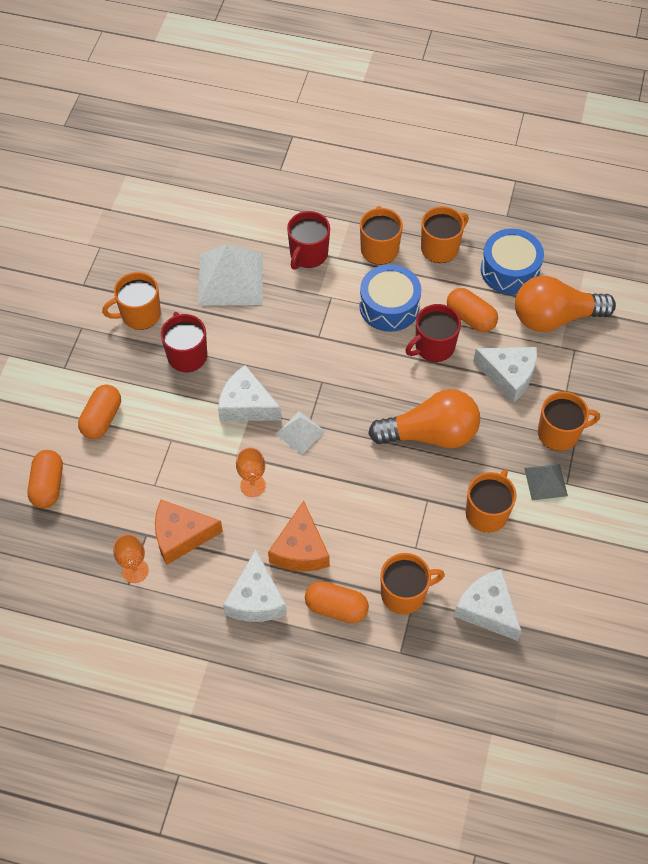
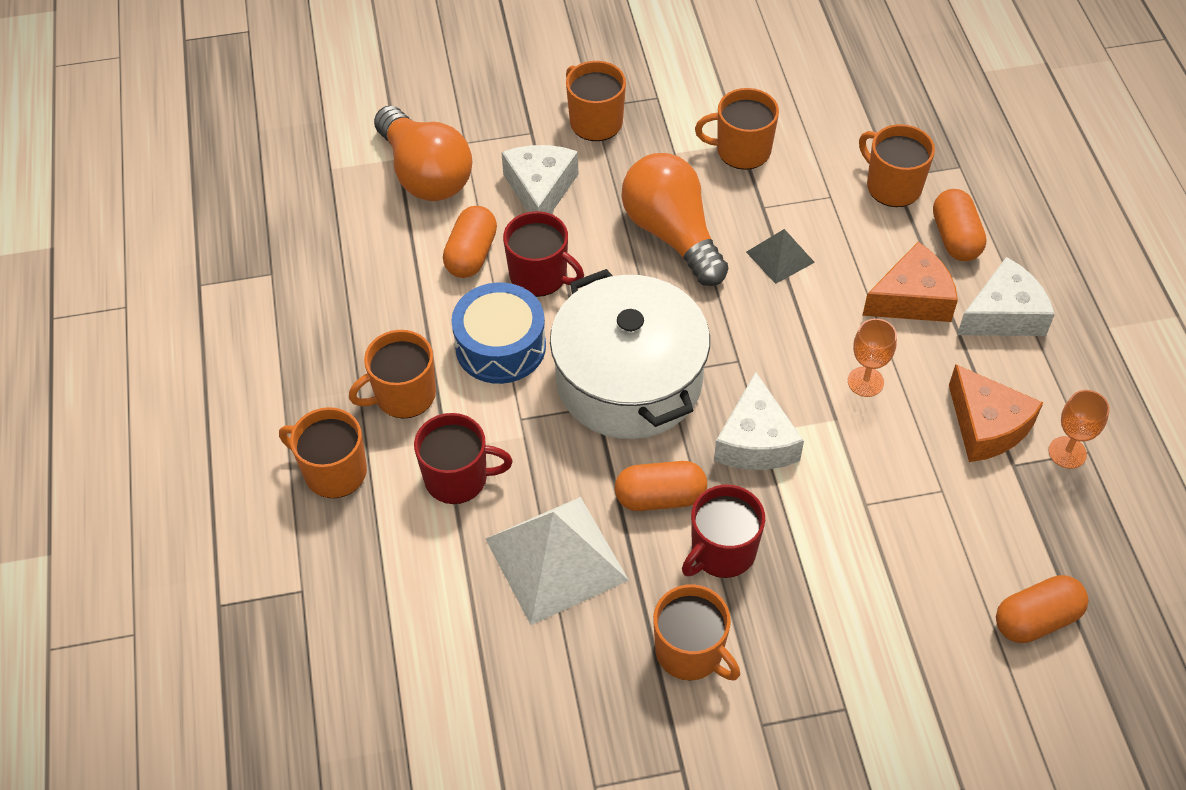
camera: 115 degrees left, 5 degrees down
(102, 419) = (892, 607): orange capsule -> orange capsule (660, 497)
(300, 432) = (757, 364): white pyramid -> none
(327, 360) = (629, 380): none -> white pot
(440, 248) = (366, 326): orange mug -> orange mug (334, 471)
(487, 609) = (857, 114): white cheese -> none
(510, 270) = (369, 240): blue drum -> none
(545, 482) = (667, 114): grey pyramid -> grey pyramid (780, 257)

